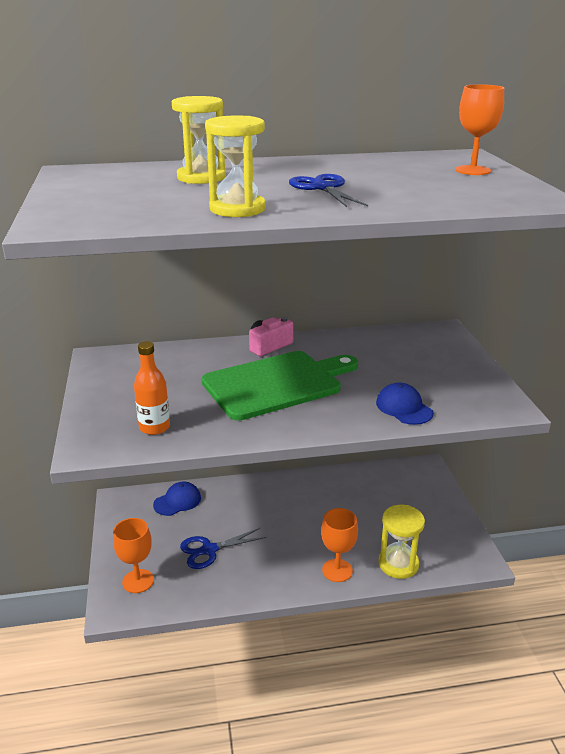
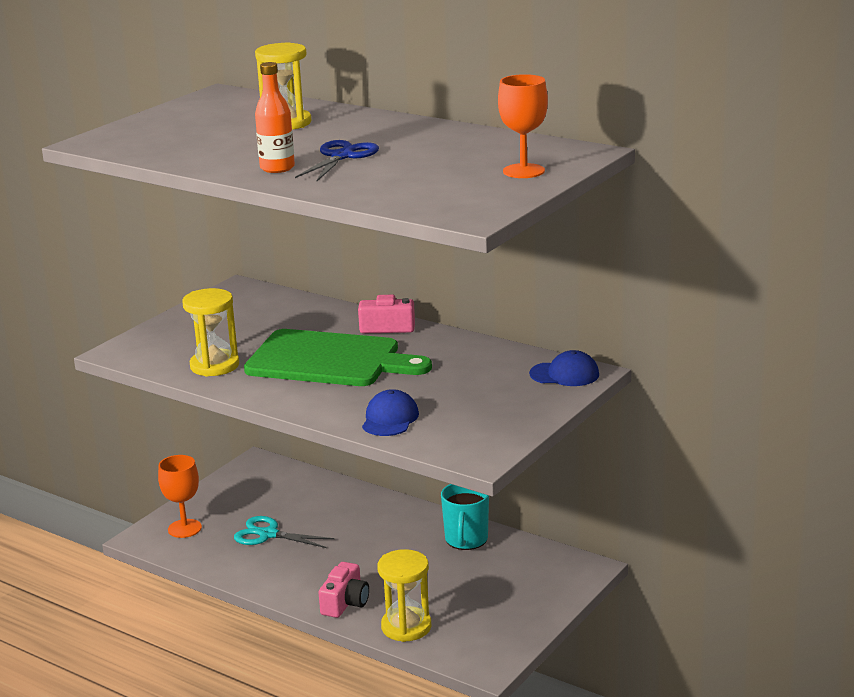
camera: 45 degrees right, 5 degrees down
(154, 427) = (183, 356): orange bottle -> orange bottle (277, 168)
(177, 501) = (300, 485): blue cap -> blue cap (564, 374)
(209, 550) = (268, 534): blue scissors -> turquoise scissors
(237, 209) = (229, 159): yellow hourglass -> yellow hourglass (214, 366)
(337, 570) = (345, 603): orange goblet -> pink camera
(338, 484) = (466, 540): none -> turquoise mug

